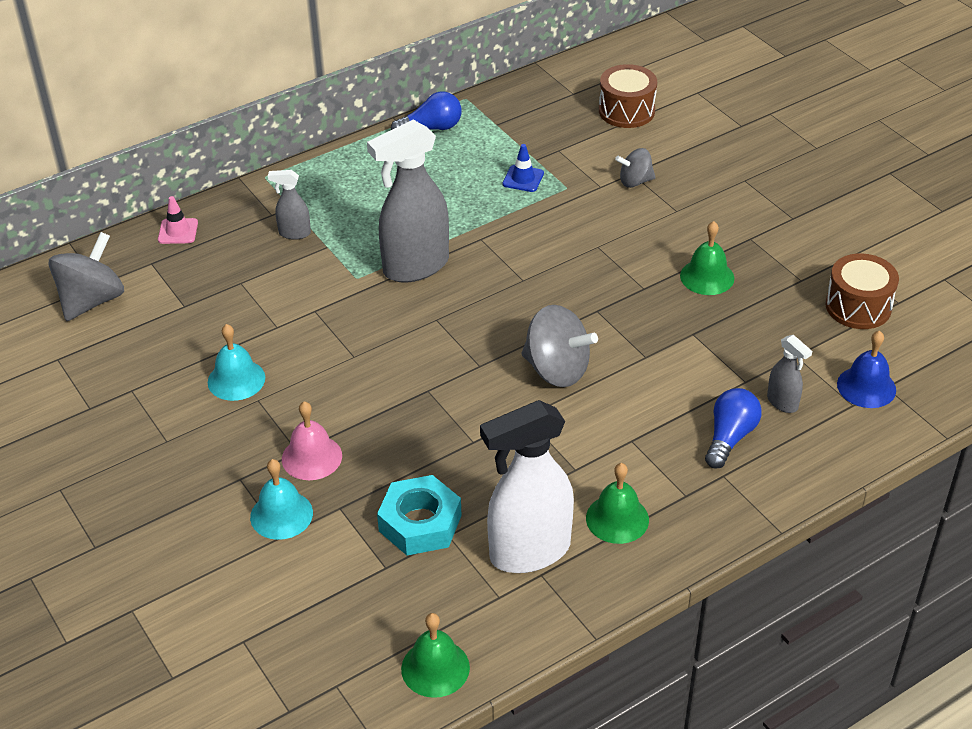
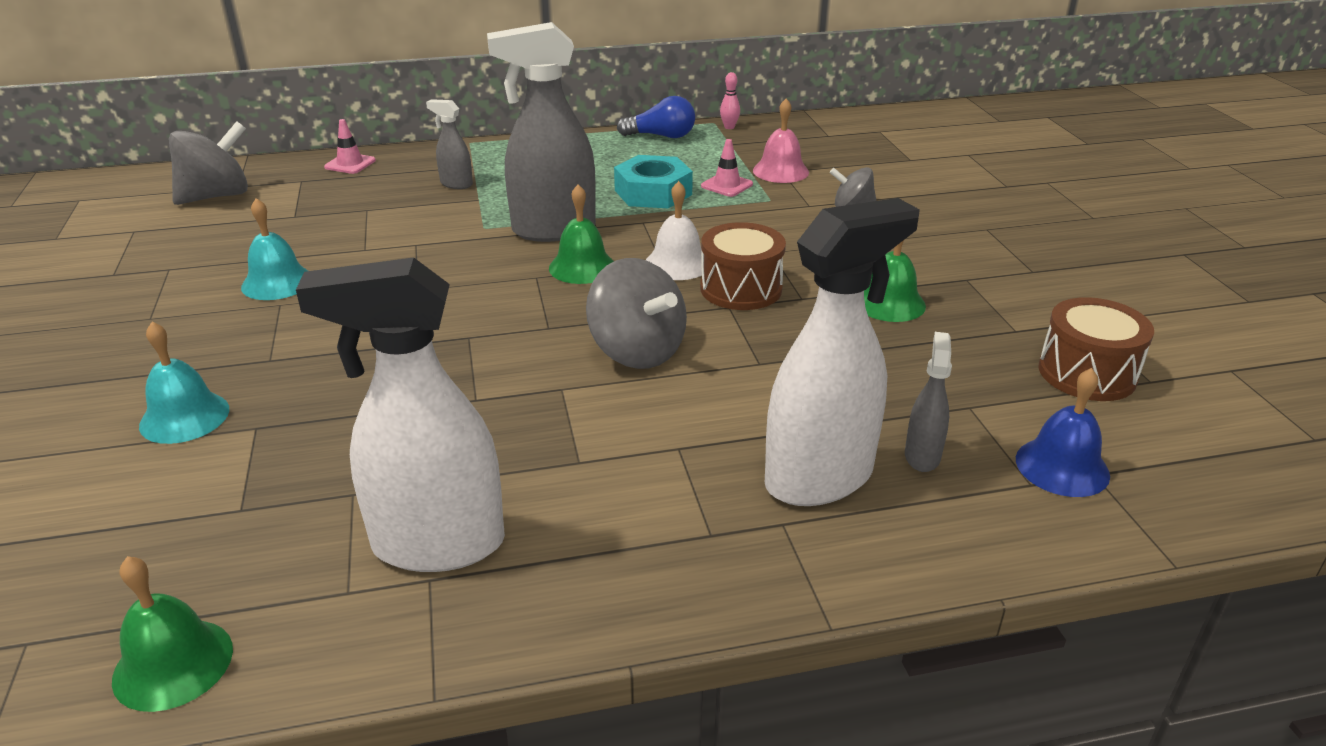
camera: 20 degrees right, 10 degrees down
(311, 457) = (278, 369): pink bell -> pink bell (780, 171)
(420, 523) = (331, 470): turquoise nut -> turquoise nut (653, 192)
(483, 102) = (729, 127): none -> pink bowling pin
(523, 179) = (727, 185): blue traffic cone -> pink traffic cone
(535, 277) = (677, 263): none -> white bell
(617, 518) = (591, 537): green bell -> green bell (582, 267)
(626, 111) = (878, 155): brown drum -> brown drum (741, 289)
(729, 437) = (820, 478): blue light bulb -> white spray bottle
(782, 403) = (922, 456): grey spray bottle -> grey spray bottle turned 150 degrees counterclockwise

